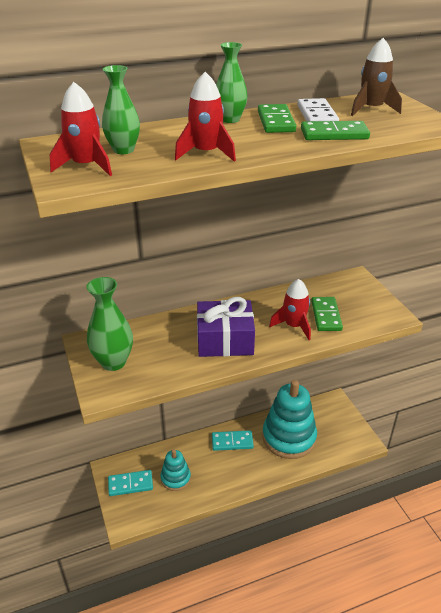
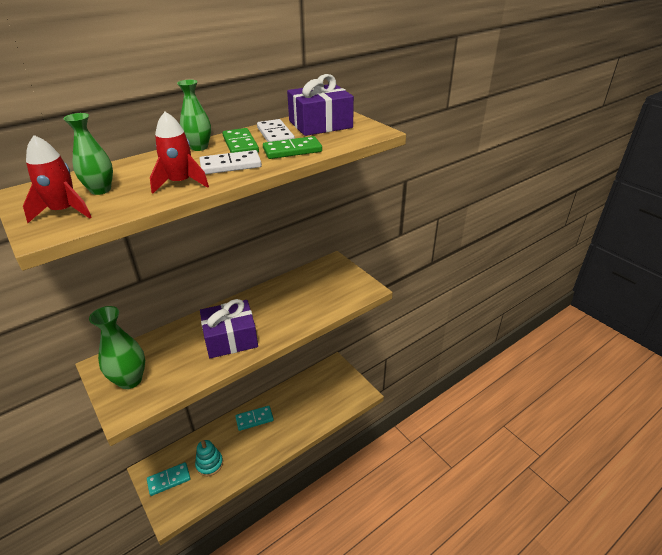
camera: 15 degrees left, 0 degrees up
(262, 142) = (230, 165): none -> white domino
(289, 437) = (302, 404): turquoise stacking toy -> none
(293, 326) = (288, 314): red rocket -> none
(326, 316) = (314, 299): green domino -> none
(371, 109) = (320, 124): brown rocket -> purple gift

